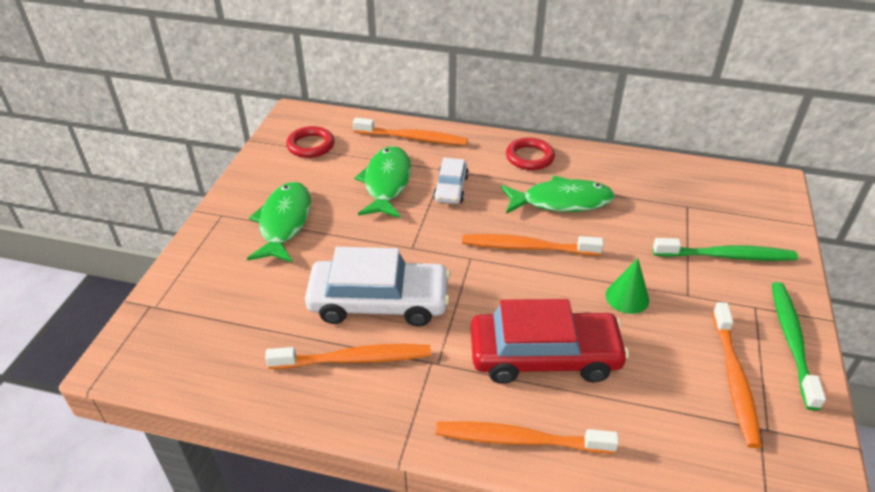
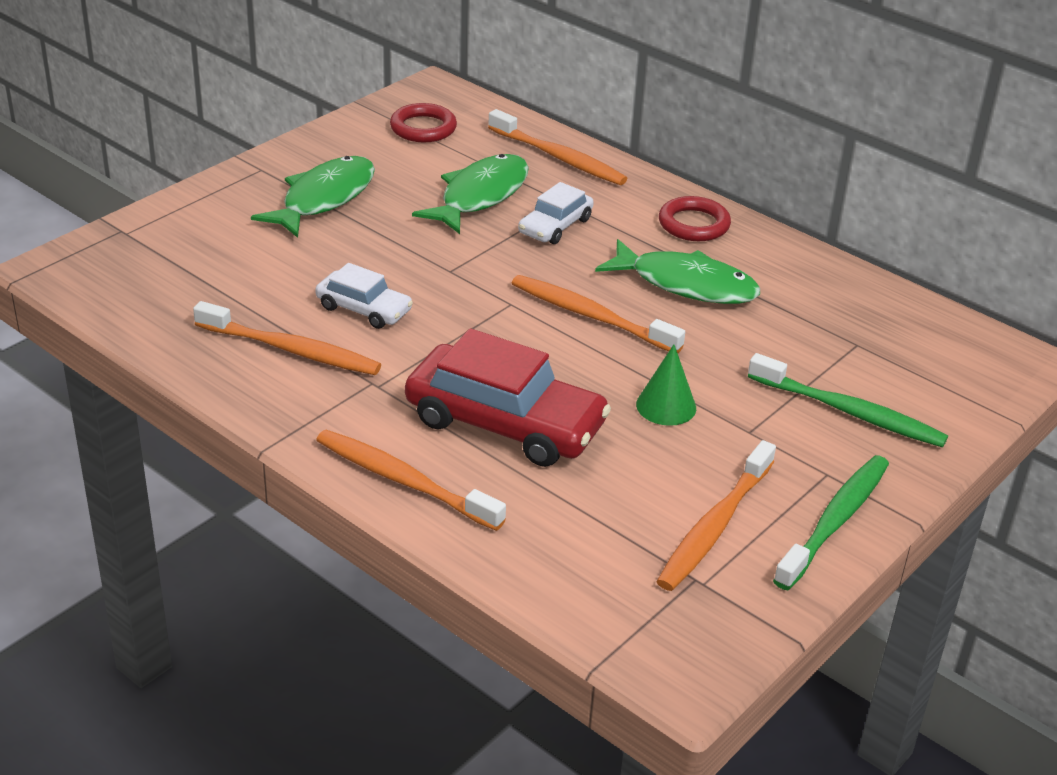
camera: 25 degrees right, 5 degrees down
(379, 302) = (364, 309): white car -> white car, size x0.53

